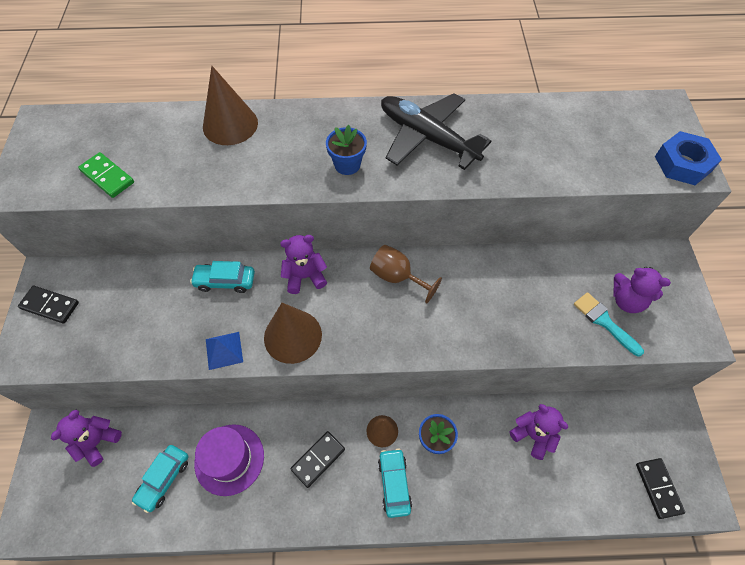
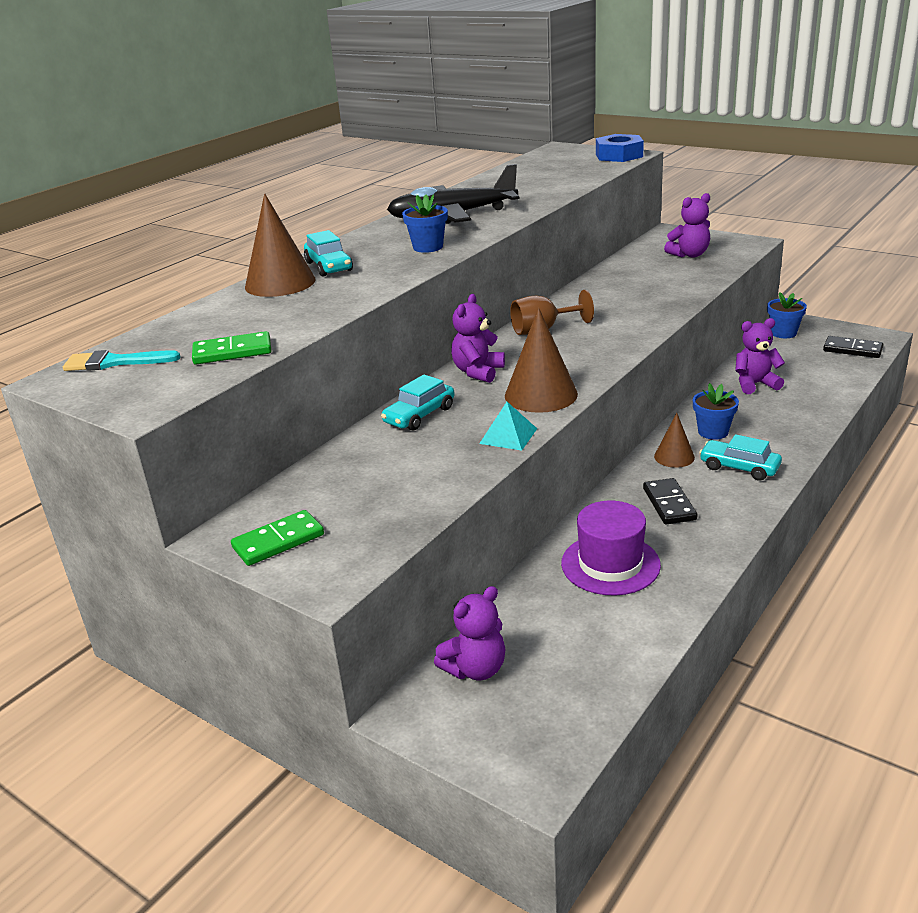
camera: 50 degrees left, 30 degrees down
(50, 306) = (278, 541): black domino -> green domino
(98, 441) = (475, 669): purple teddy bear -> purple teddy bear turned 105 degrees counterclockwise
(164, 479) = (588, 623): turquoise car -> turquoise car (329, 266)
(224, 350) = (508, 436): blue pyramid -> turquoise pyramid
(604, 321) = (698, 267): turquoise brush -> turquoise brush (114, 362)
(646, 415) = (783, 333): none -> blue flower pot

